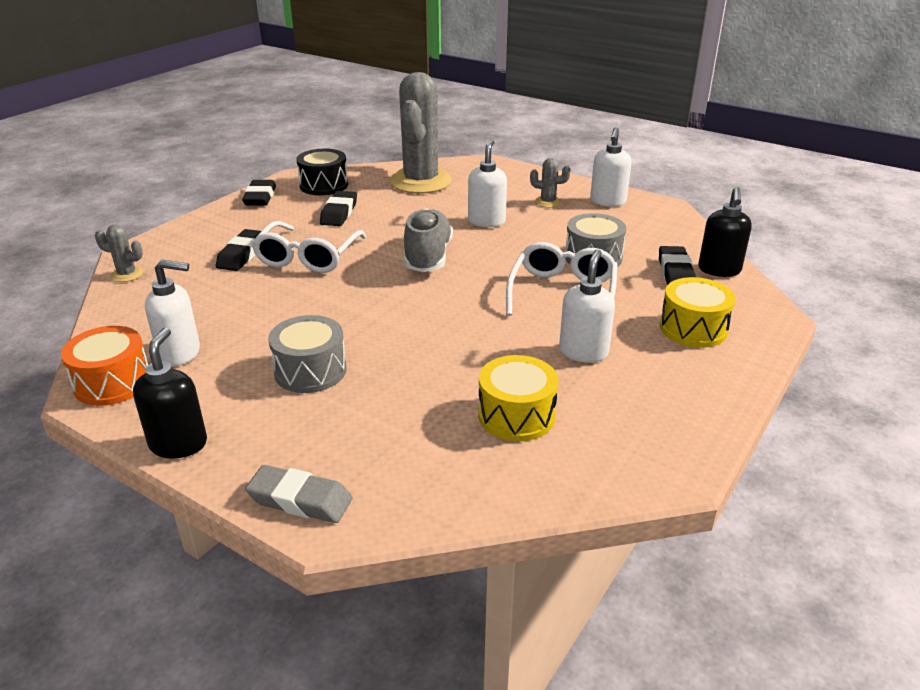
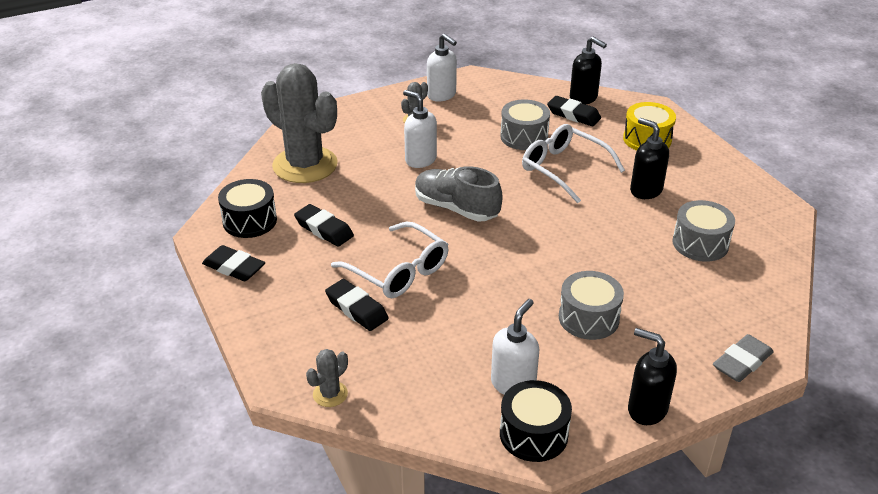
camera: 60 degrees left, 5 degrees up
(112, 382) = (533, 434): orange drum -> black drum
(516, 415) = (700, 243): yellow drum -> grey drum
(583, 352) = (645, 190): white soap dispenser -> black soap dispenser

